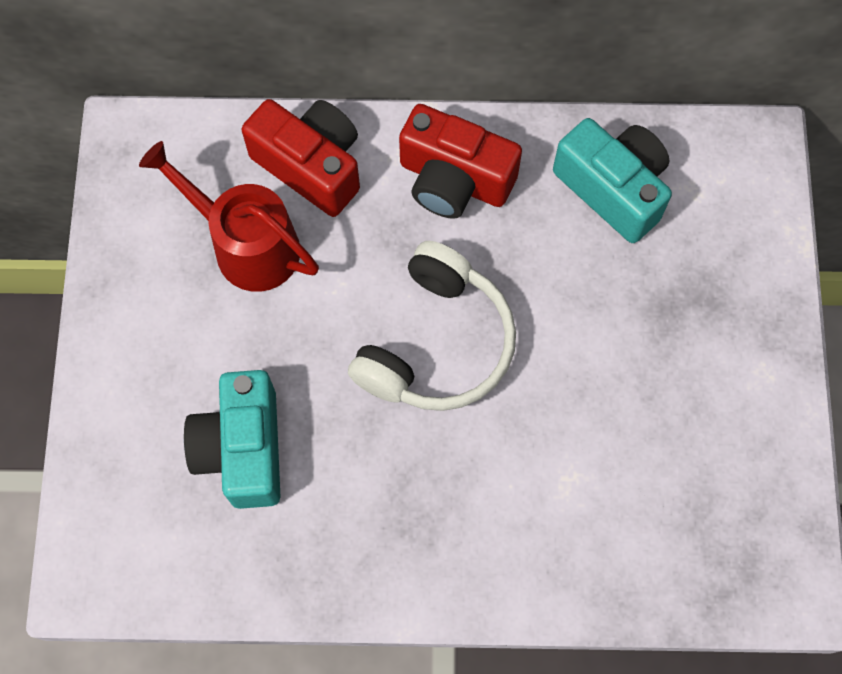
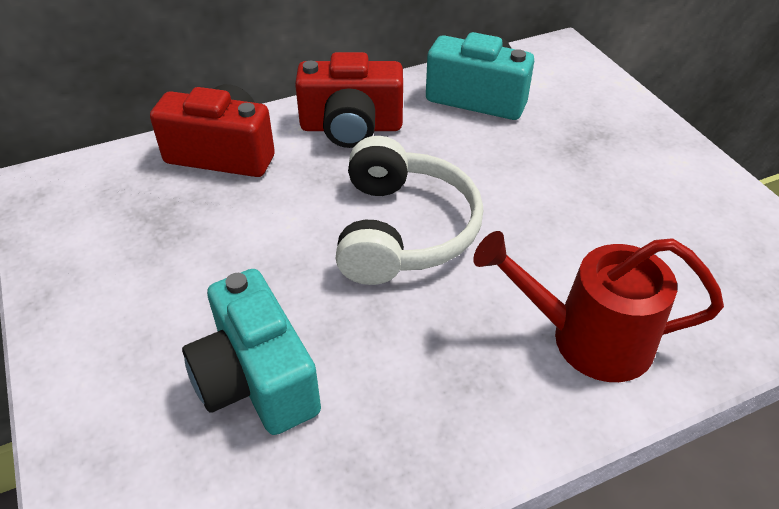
camera: 25 degrees left, 25 degrees down
(246, 244) = (186, 220): red watering can -> red watering can (586, 338)

